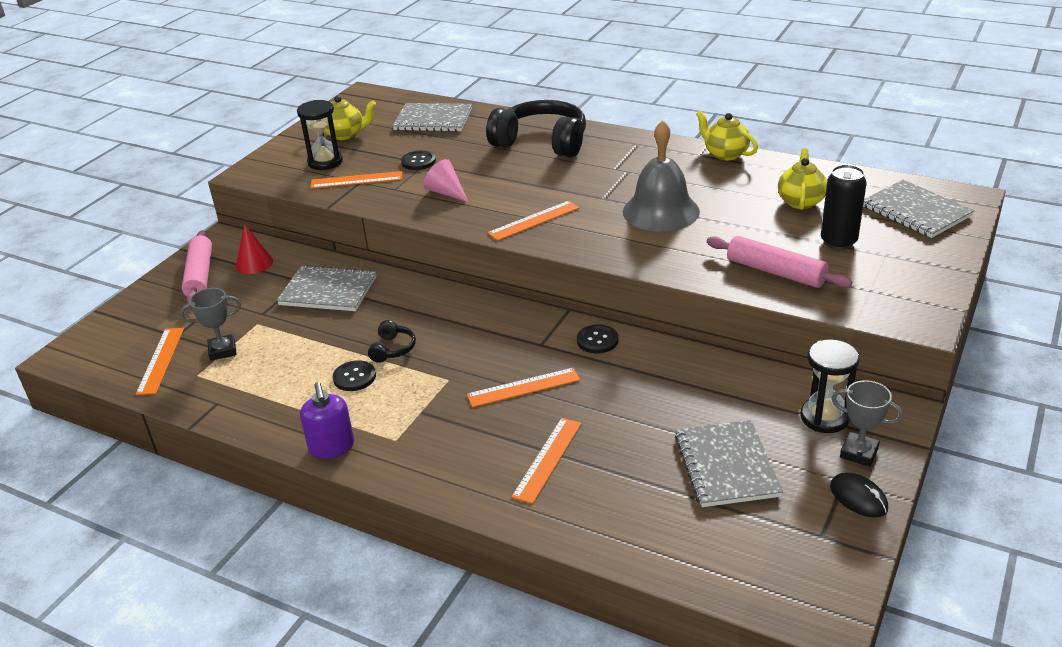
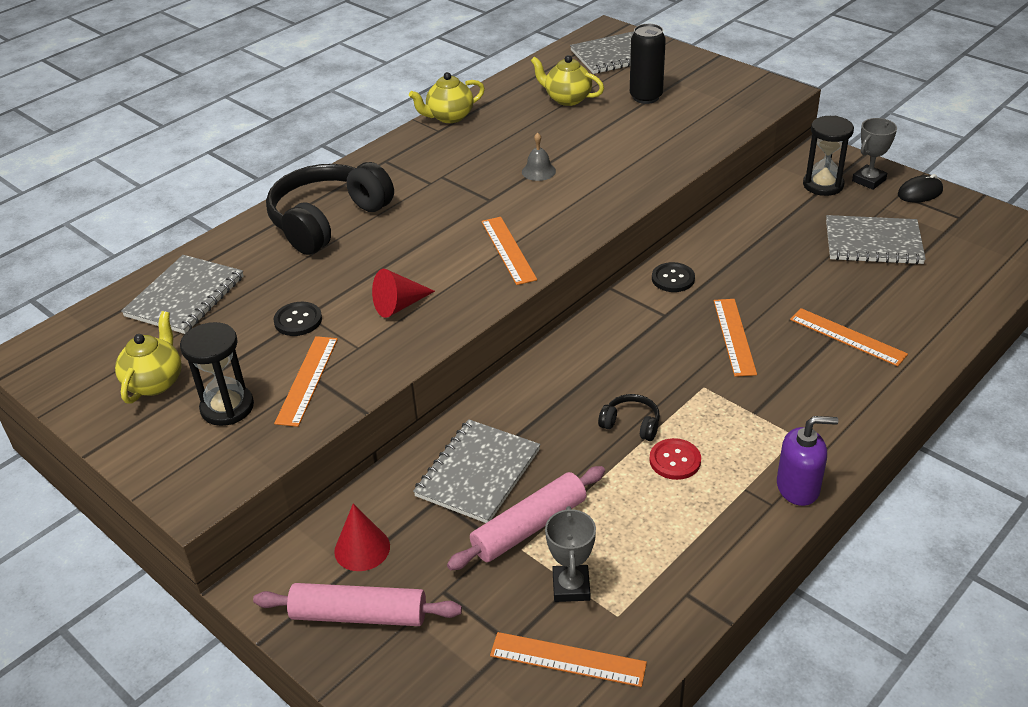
camera: 75 degrees left, 5 degrees up
(354, 377) = (675, 460): black button -> red button
(446, 192) = (399, 305): pink cone -> red cone
(661, 211) = (538, 171): grey bell -> grey bell, size x0.42
(775, 272) = (679, 134): pink rolling pin -> pink rolling pin (529, 527)

